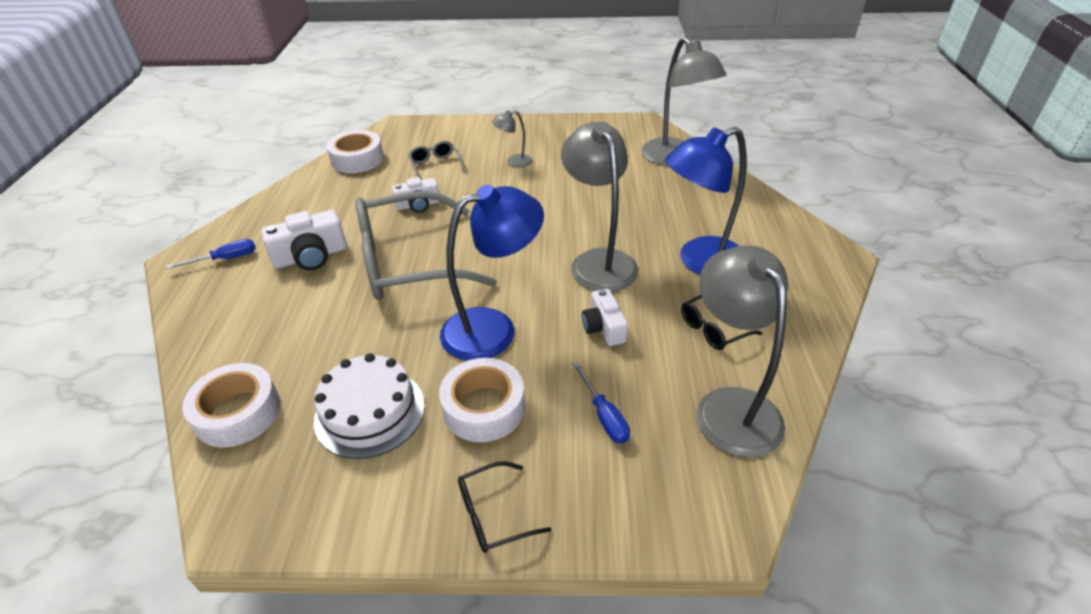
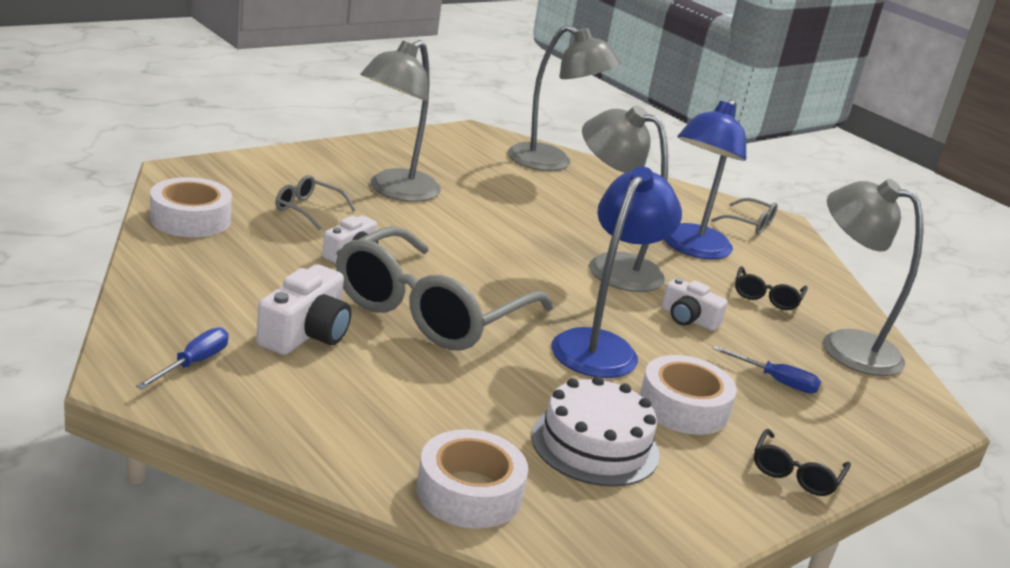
camera: 45 degrees left, 15 degrees down
(514, 162) = (395, 191): grey lamp -> grey lamp, size x2.13
(798, 251) = (750, 224): none -> grey glasses

